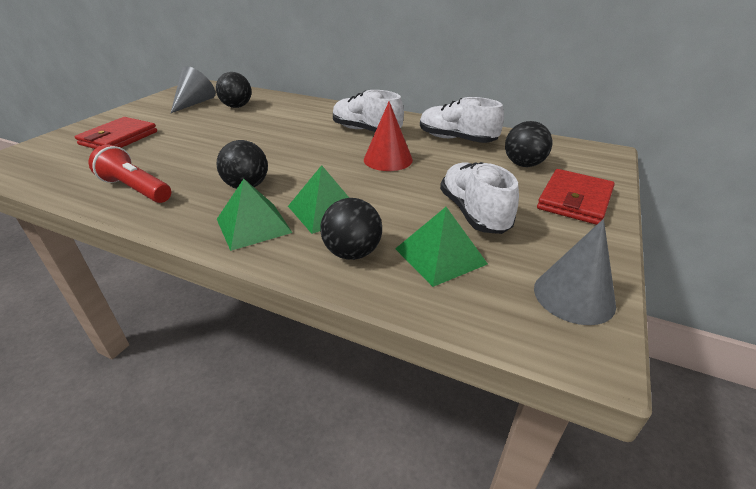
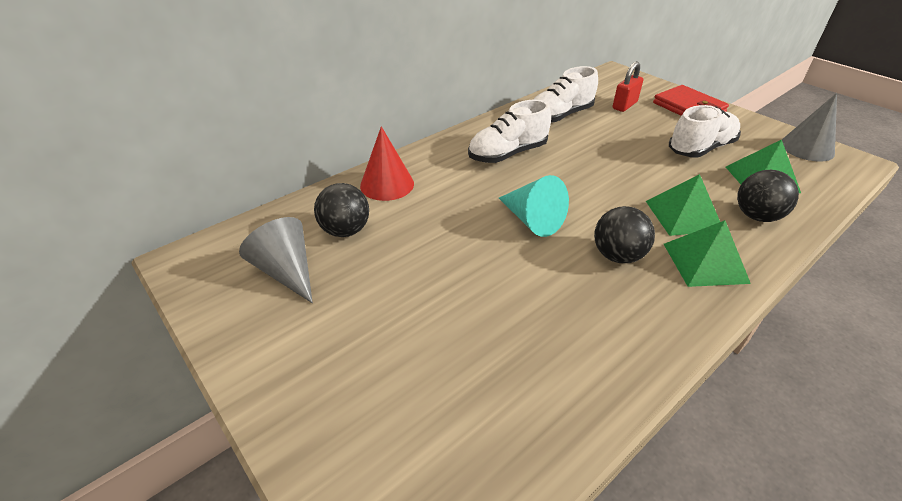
camera: 65 degrees left, 5 degrees up
(119, 138) = (388, 372): red wallet -> none
(136, 189) = (594, 352): red flashlight -> none
(278, 151) = (532, 220): none -> turquoise cone
(388, 159) = (587, 159): red cone -> red cone (387, 184)
(473, 213) = (700, 149): white shoe -> white shoe turned 135 degrees clockwise
(523, 164) = (624, 105): black ball -> red padlock

